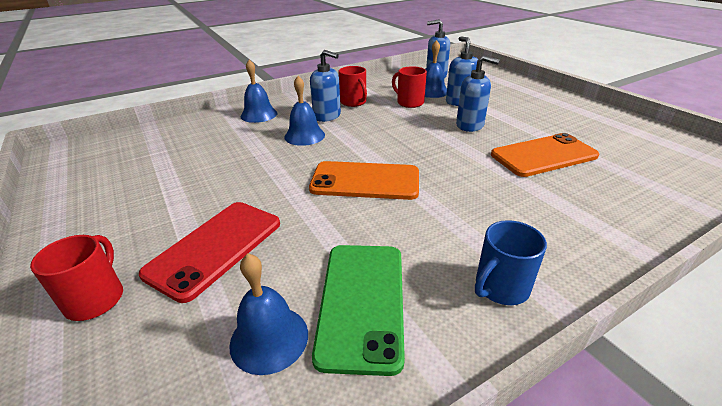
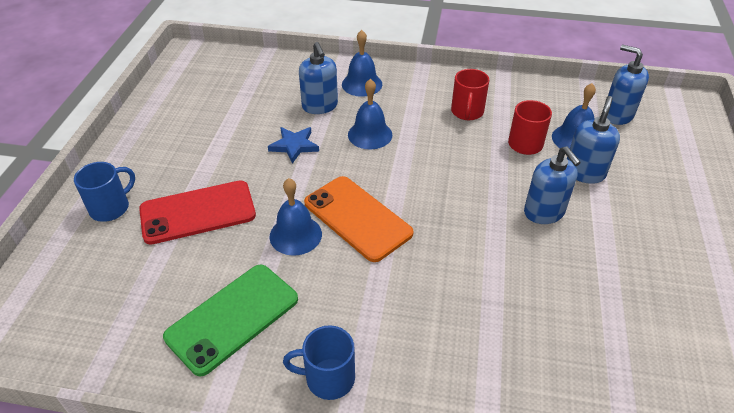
camera: 40 degrees right, 10 degrees up
(96, 298) = (111, 208): red mug -> blue mug
(251, 165) = (294, 146): none -> blue star
(269, 338) = (162, 301): blue bell -> blue bell (295, 235)
(327, 116) = (418, 119): blue soap dispenser -> blue soap dispenser (320, 106)
(543, 155) = (562, 297): orange phone -> none

